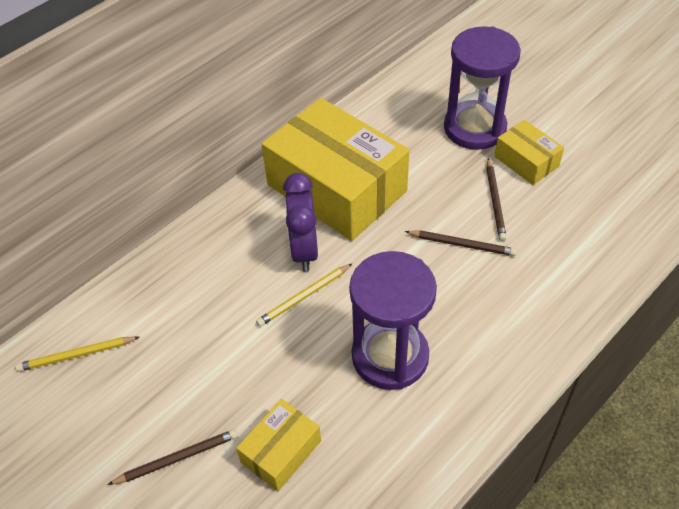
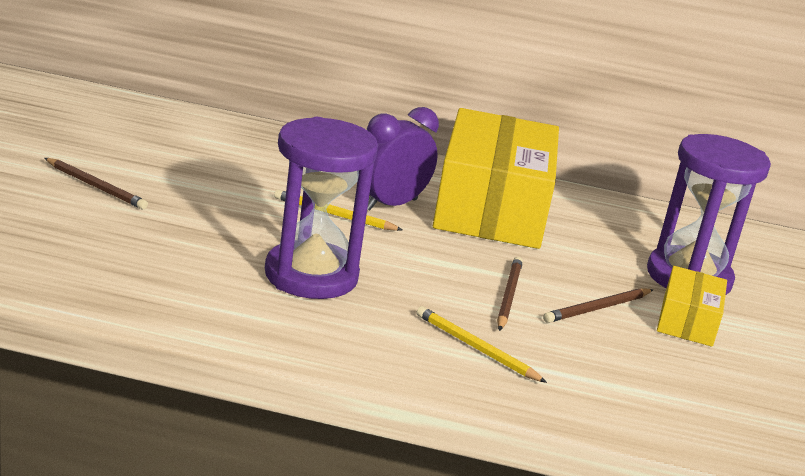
camera: 50 degrees right, 25 degrees down
(77, 355) = (161, 123): yellow pencil -> yellow pencil (476, 348)
(281, 451) = (145, 235): yellow box -> none
(462, 244) = (508, 296): brown pencil -> brown pencil turned 150 degrees counterclockwise

